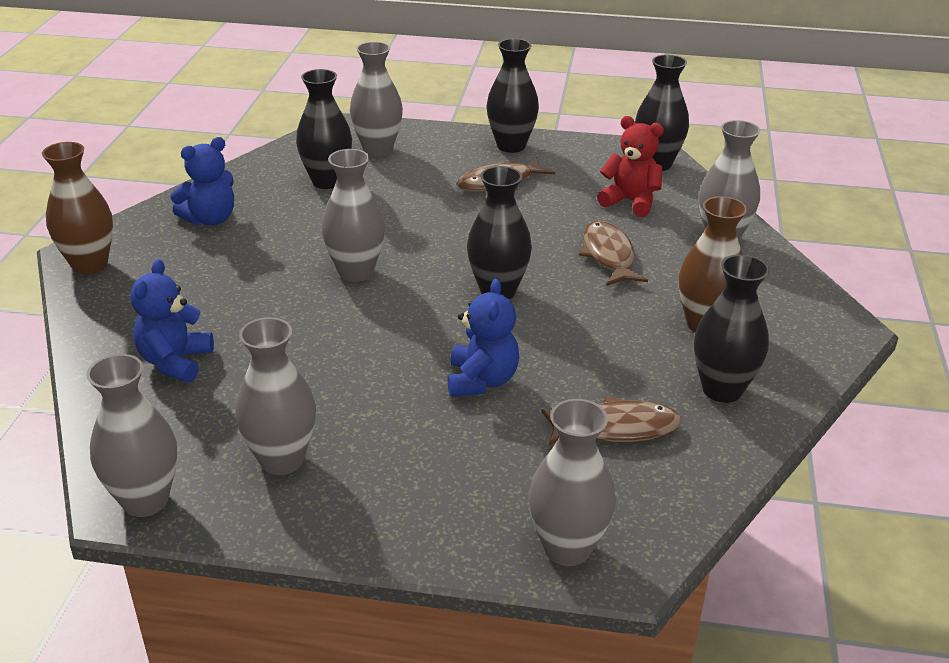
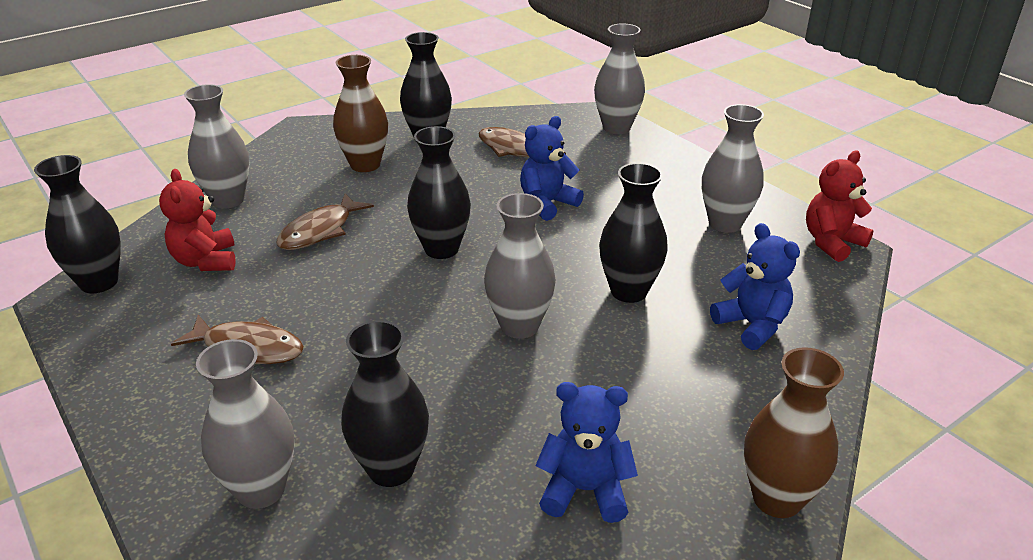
camera: 135 degrees left, 0 degrees up
(145, 500) = (831, 242): grey vase -> red teddy bear
(175, 362) = (752, 325): blue teddy bear -> blue teddy bear turned 90 degrees counterclockwise
(511, 146) = (140, 391): black vase -> black vase (628, 291)

